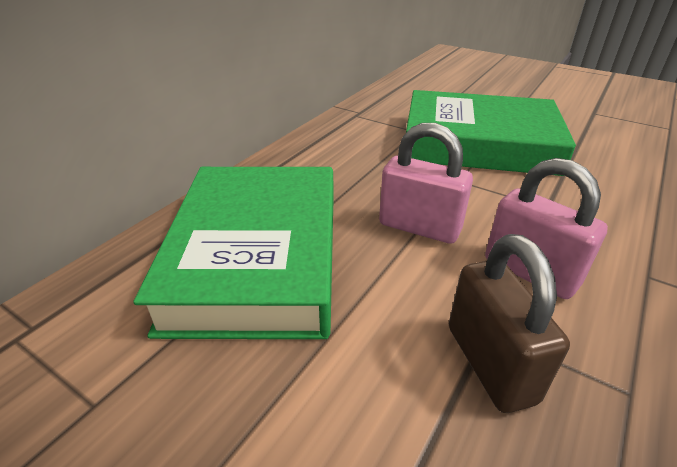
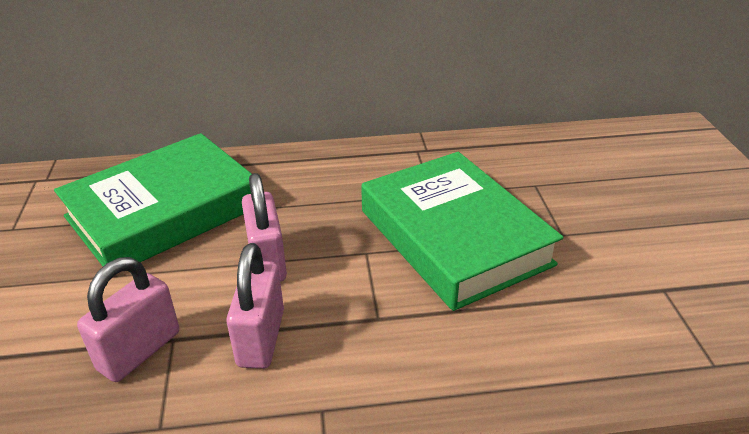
camera: 50 degrees right, 0 degrees up
(490, 363) = (139, 351): brown padlock -> pink padlock

